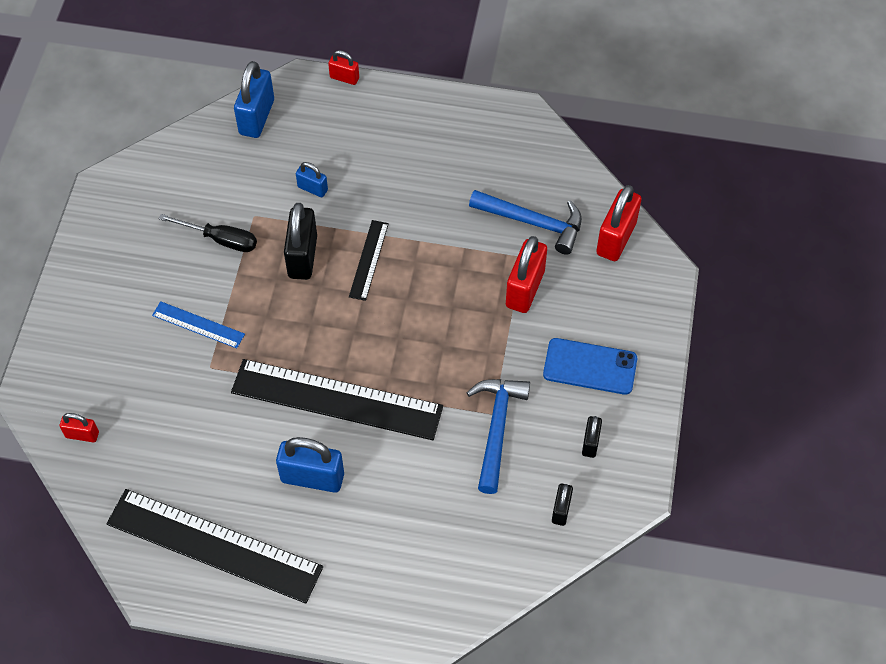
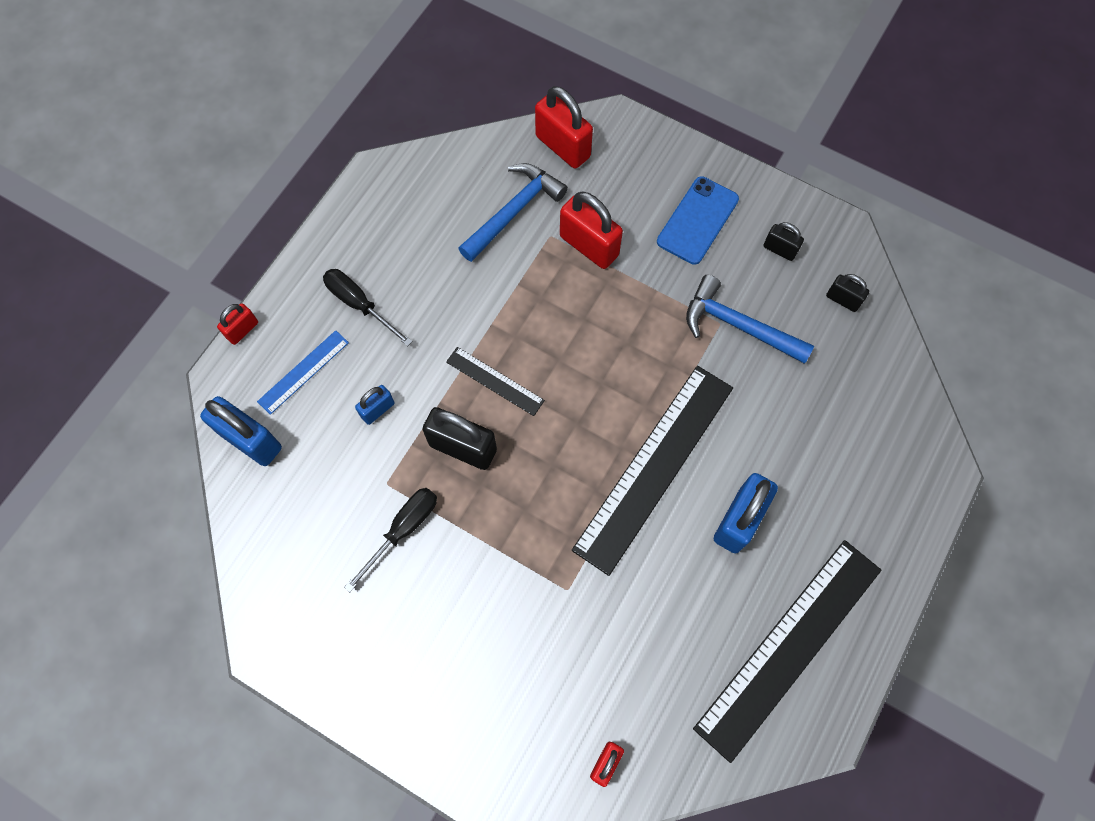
camera: 70 degrees left, 10 degrees up
(198, 325) = (507, 587): blue ruler -> blue ruler (303, 372)
(398, 144) = (359, 304): none -> black screwdriver

